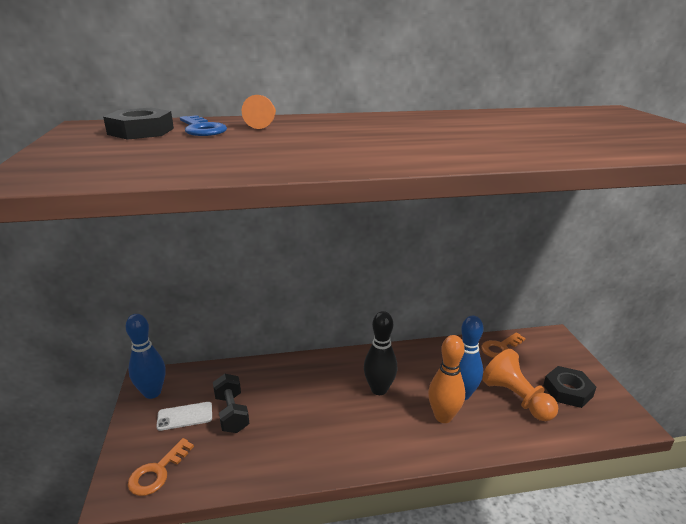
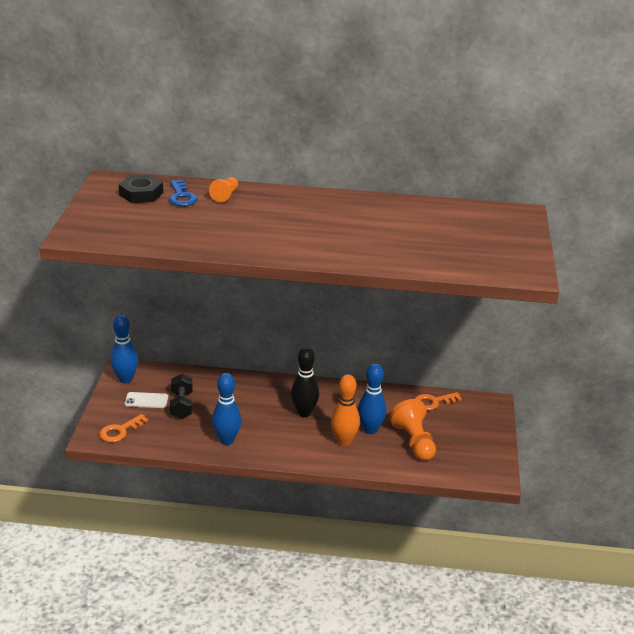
camera: 15 degrees right, 5 degrees up
(305, 450) = (227, 440): none -> blue bowling pin
(567, 391) = (463, 445): black nut -> none

